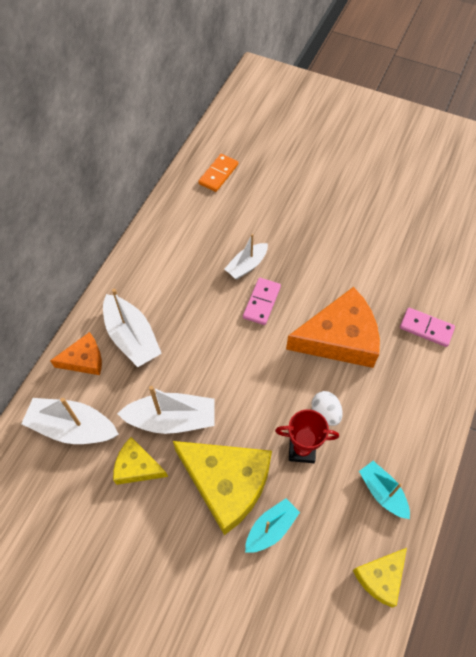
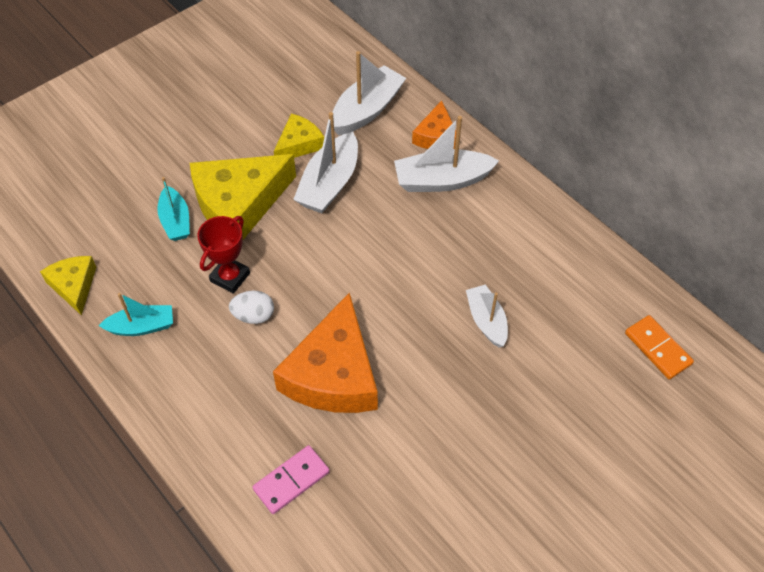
camera: 115 degrees right, 5 degrees down
(261, 302) = (425, 314): pink domino -> none

